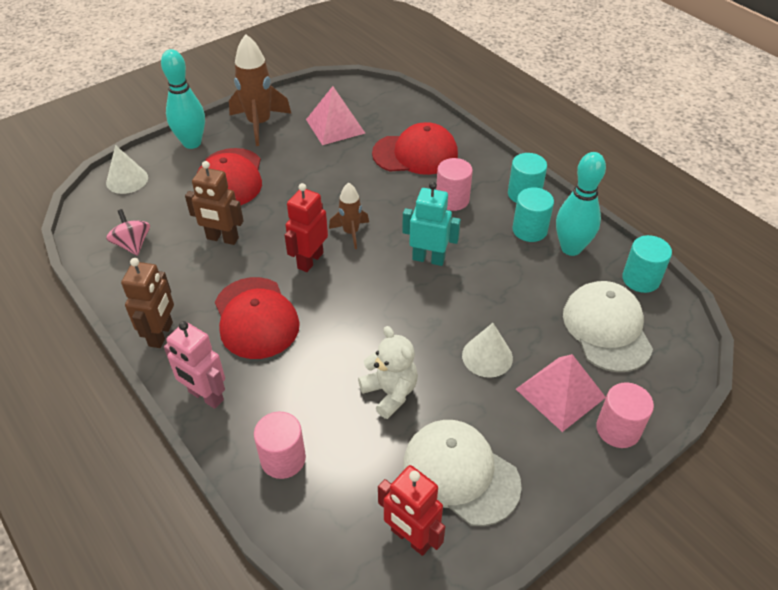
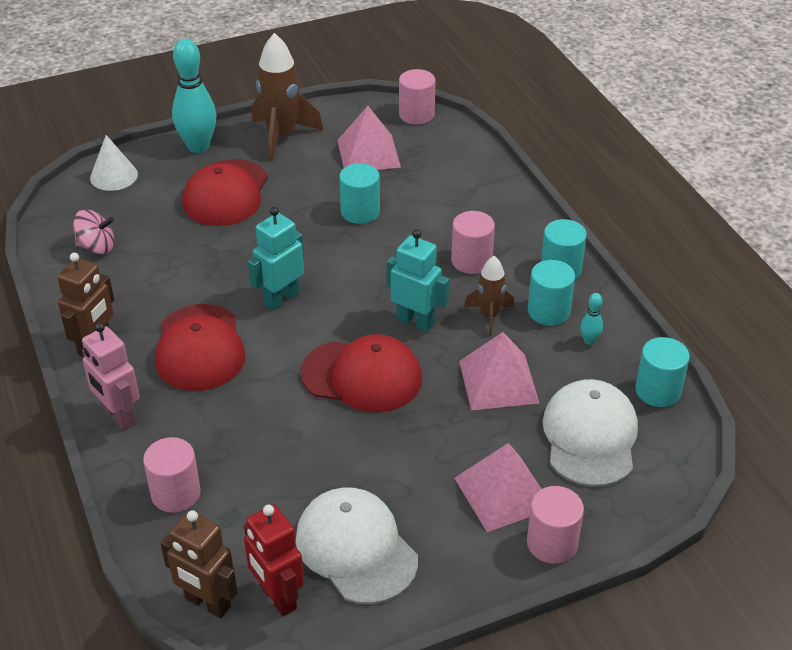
camera: 15 degrees right, 5 degrees down
(133, 244) = (97, 247): pink spinning top -> pink spinning top turned 105 degrees clockwise
(222, 239) = (194, 258): brown robot -> brown robot (207, 603)
(310, 260) = (281, 298): red robot -> turquoise robot
(347, 175) = (360, 212): none -> turquoise cylinder
(351, 232) = (339, 277): brown rocket -> brown rocket (489, 316)
(361, 89) = (416, 114): none -> pink cylinder
(390, 392) = (314, 453): white teddy bear -> none
(415, 154) = (450, 201): red cap -> red cap (362, 376)
(487, 356) = (437, 438): white cone -> none
(515, 297) = (498, 381): none -> pink pyramid
(571, 248) = (589, 341): turquoise bowling pin -> turquoise bowling pin, size x0.44

